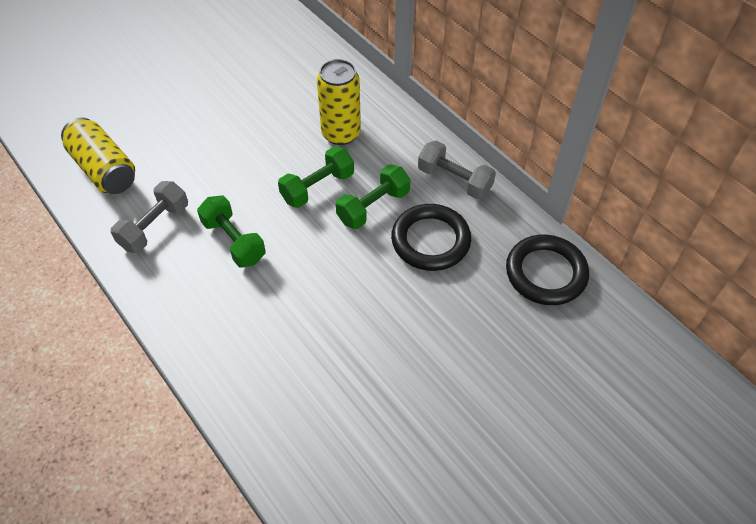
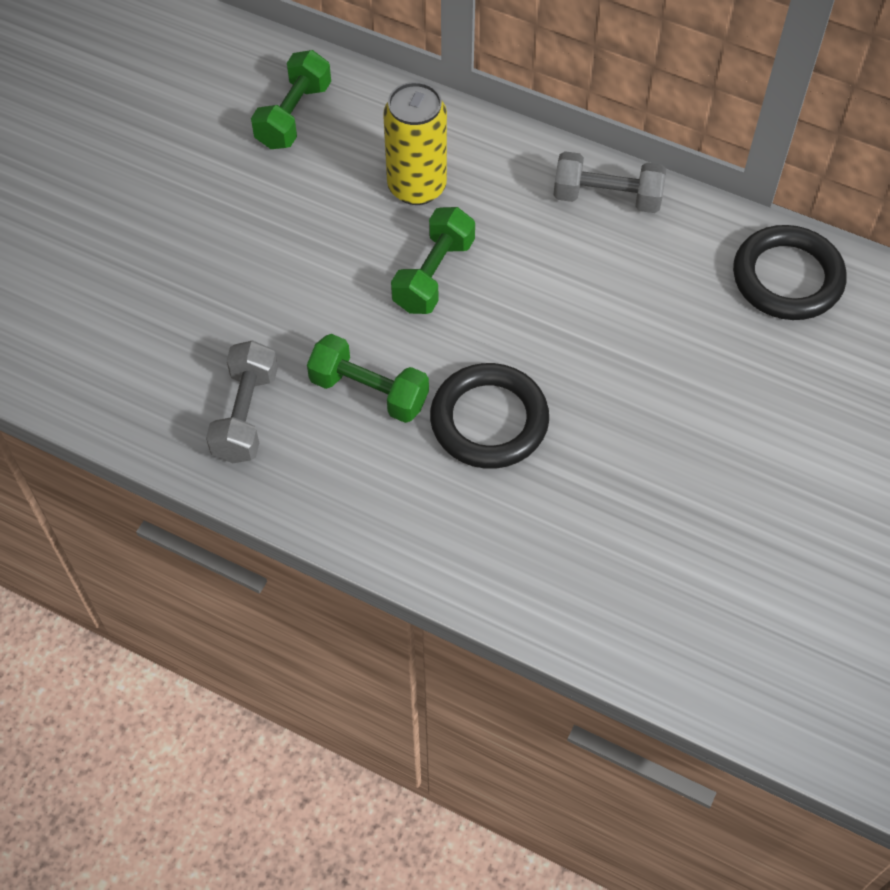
camera: 25 degrees left, 5 degrees up
(104, 169) = (113, 362): yellow can -> none
(373, 207) = (524, 274): green dumbbell -> green dumbbell (294, 115)
(430, 240) = (624, 291): black ring -> black ring (489, 420)

